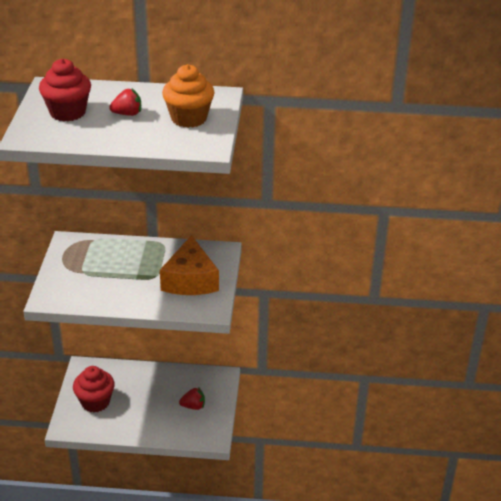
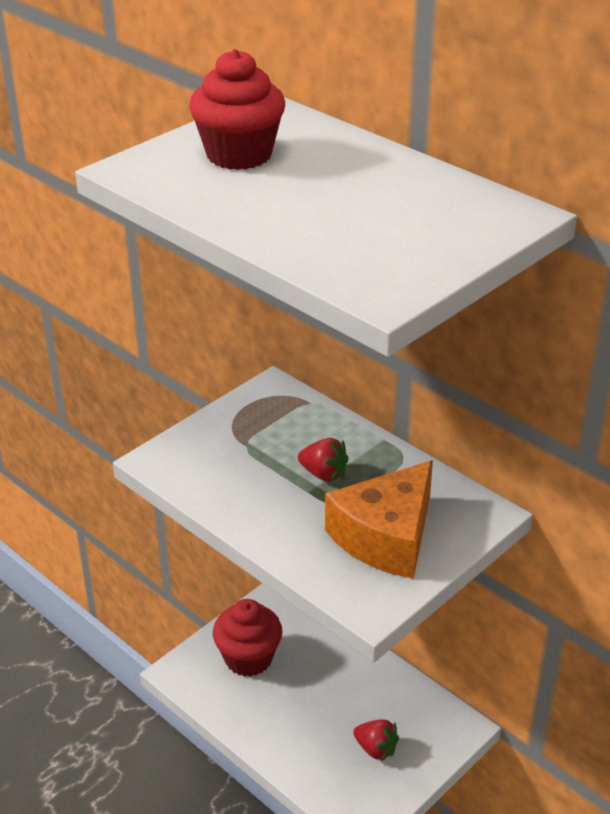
camera: 40 degrees right, 0 degrees up
(127, 114) = (323, 189): red strawberry -> red strawberry (323, 474)
(189, 118) = (412, 232): orange cupcake -> none

